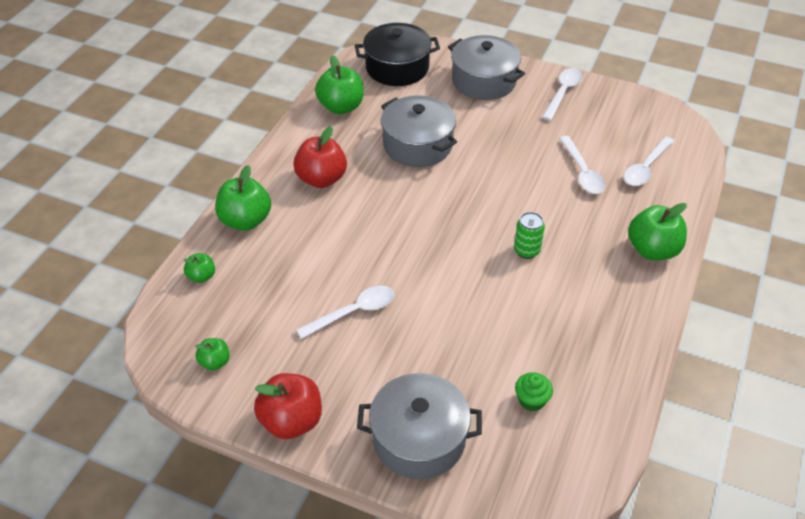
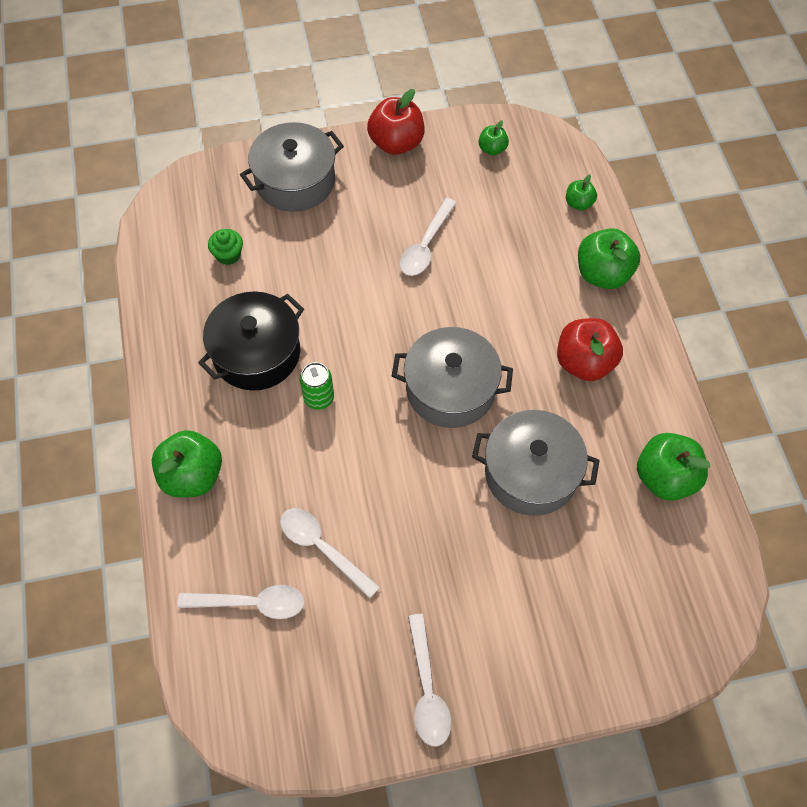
camera: 145 degrees right, 15 degrees up
(397, 68) = (668, 595): black pot -> black pot (256, 353)
(484, 81) = (542, 644): grey pot -> grey pot (450, 389)
(645, 168) = (252, 603): white spoon -> white spoon turned 90 degrees clockwise

